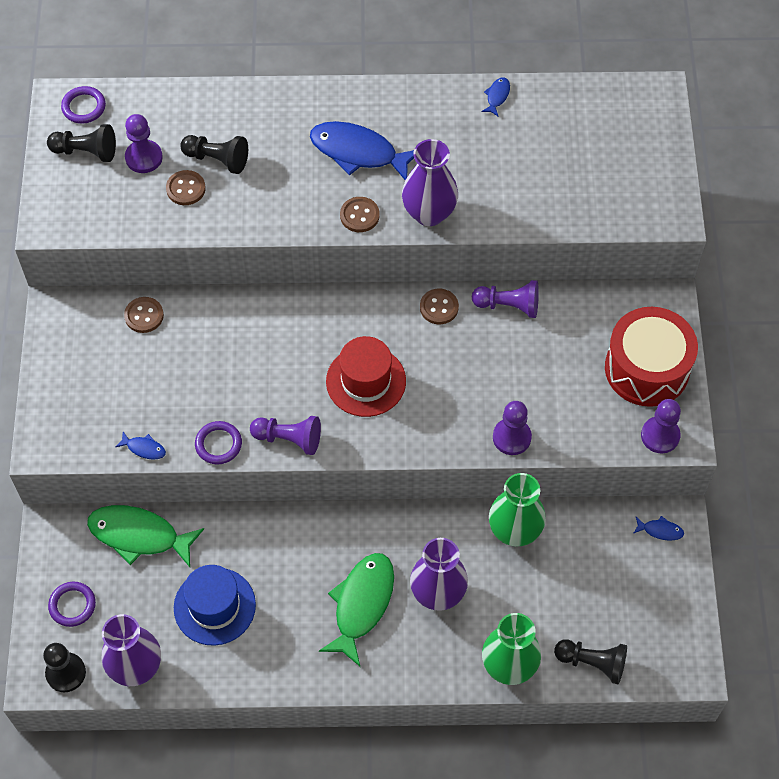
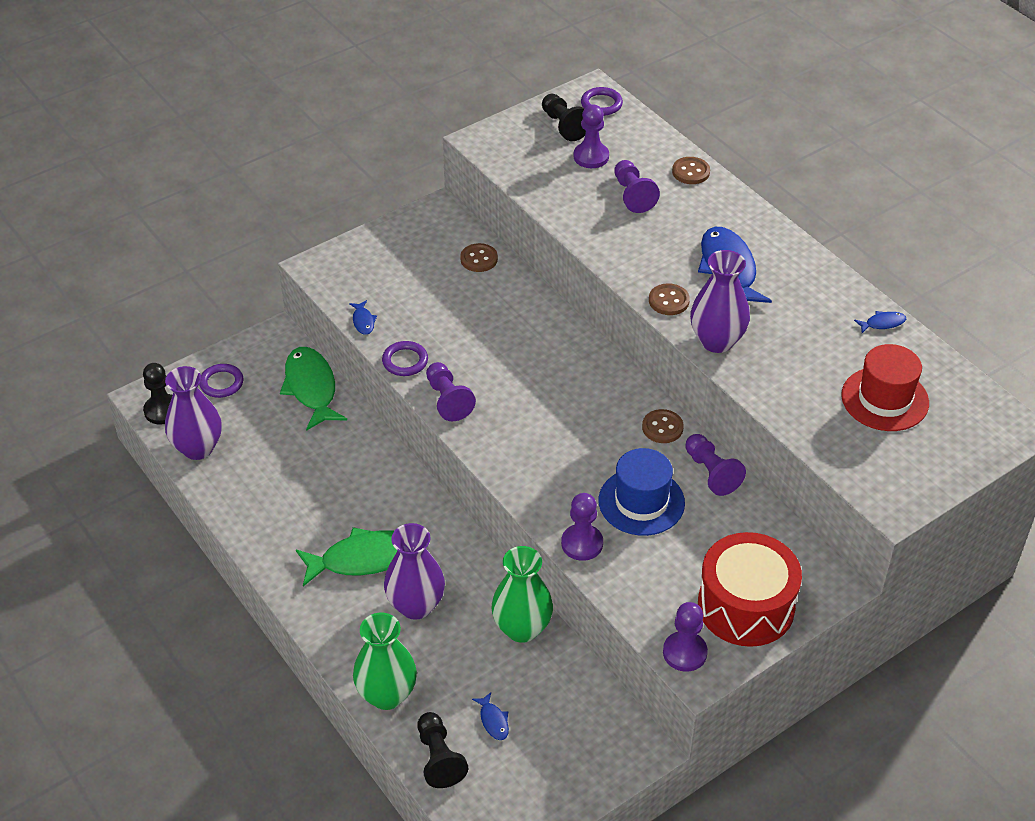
camera: 55 degrees right, 15 degrees down
(186, 189) = (587, 192): brown button -> brown button (690, 172)
(214, 606) = (286, 466): blue hat -> blue hat (641, 502)
(217, 159) = (632, 195): black pawn -> purple pawn
(366, 381) = (545, 418): red hat -> red hat (885, 399)
(660, 530) = (618, 741): blue fish -> blue fish (493, 721)

